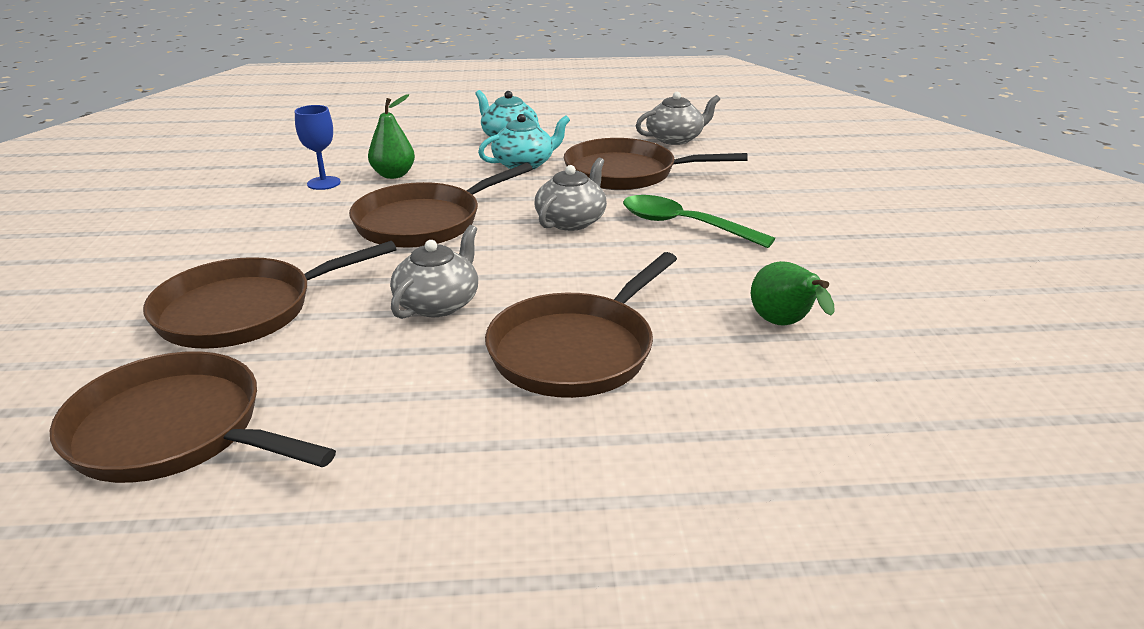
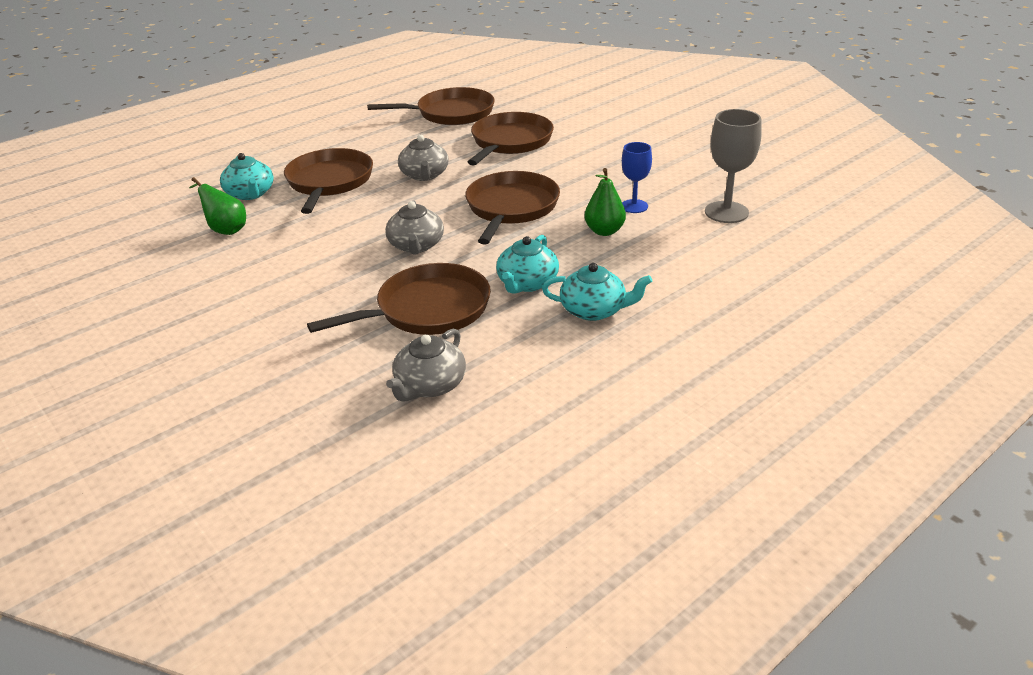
camera: 145 degrees right, 5 degrees up
(277, 154) = (726, 212): none -> grey goblet
(683, 225) = (331, 273): green spoon -> none
(717, 381) = (250, 194): none -> turquoise teapot

